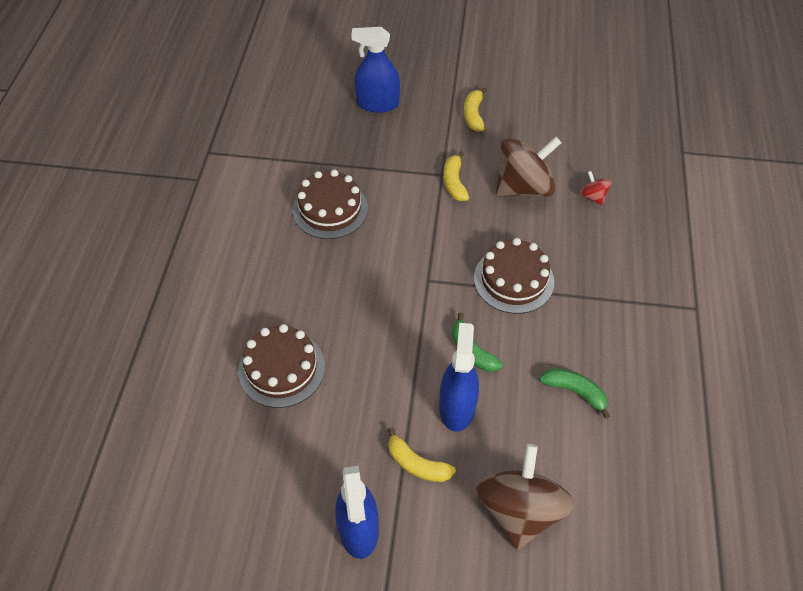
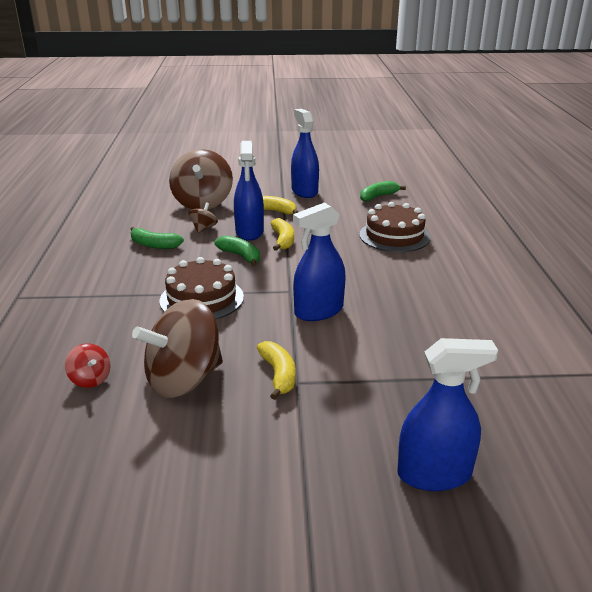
camera: 170 degrees right, 25 degrees down
(253, 489) = (378, 197): none -> green banana
(330, 209) = (421, 332): brown cake -> none
(407, 247) = (319, 311): none -> blue spray bottle
(473, 115) = (263, 475): yellow banana -> yellow banana (283, 240)
(516, 426) = (203, 228): none -> brown spinning top

